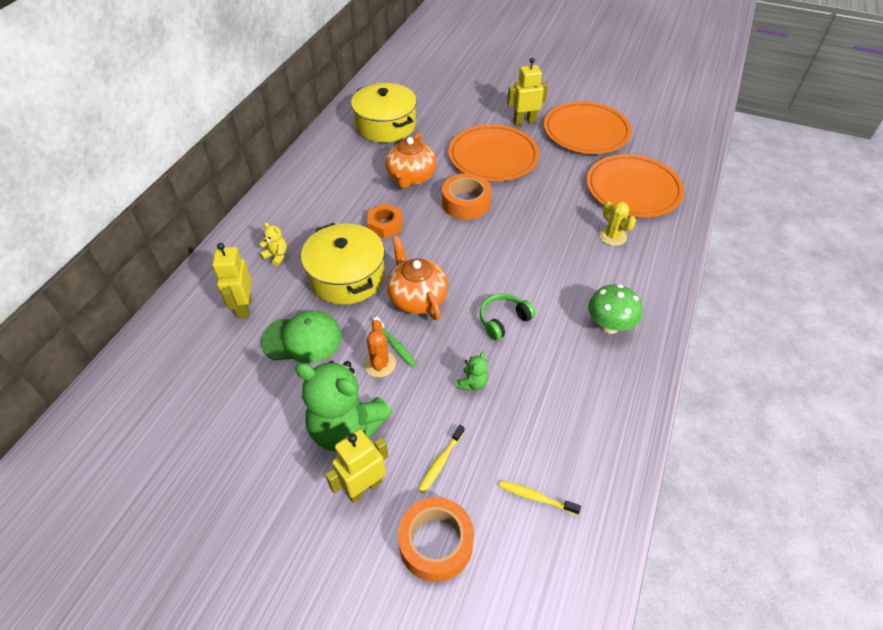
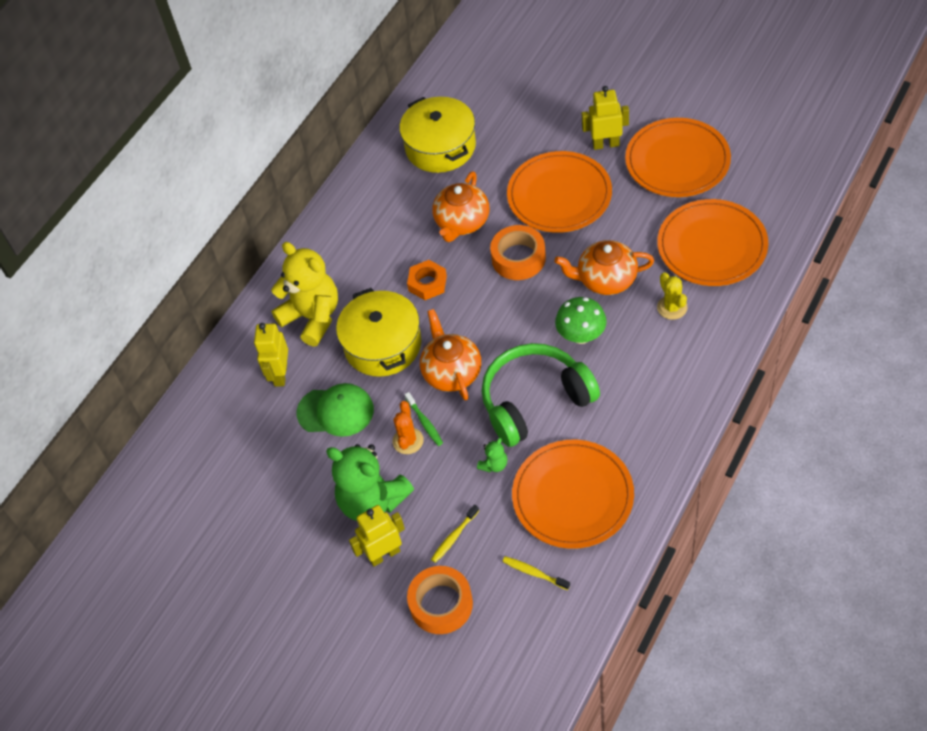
camera: 15 degrees right, 5 degrees up
(276, 256) = (312, 317): yellow teddy bear -> yellow teddy bear, size x2.41
(503, 320) = (535, 401): green headphones -> green headphones, size x2.09
(547, 216) = (606, 279): none -> orange teapot
(560, 410) = (573, 496): none -> orange plate
(609, 325) = (641, 412): green mushroom -> green mushroom (581, 335)

